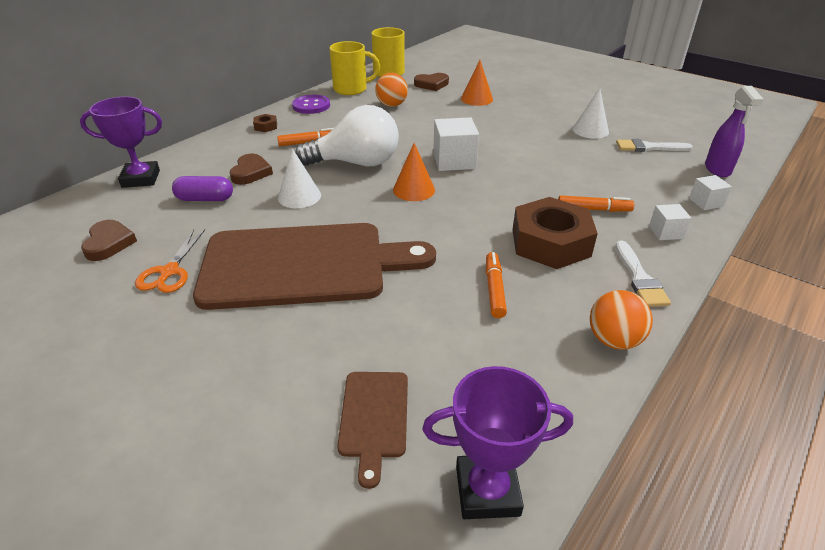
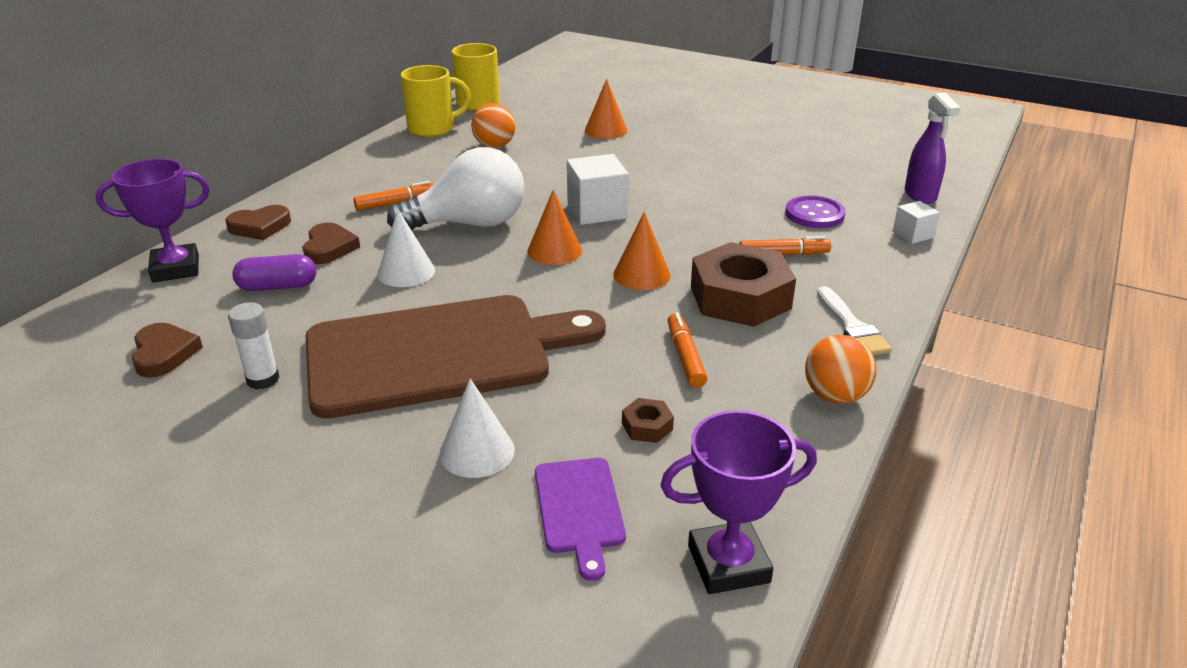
camera: 10 degrees left, 5 degrees down
(169, 272) = (263, 379): orange scissors -> white glue stick
(266, 126) = (329, 187): brown nut -> brown nut (647, 426)
(311, 106) = (383, 155): purple button -> purple button (814, 214)
(374, 418) = (580, 509): brown cutting board -> purple cutting board
(432, 84) = (541, 115): brown heart -> brown heart (260, 227)
(476, 215) = (641, 274): none -> orange cone
(590, 130) = (760, 160): white cone -> white cone (477, 451)
(648, 147) = (835, 175): white brush -> none
(666, 232) = (872, 273): white cube -> none

